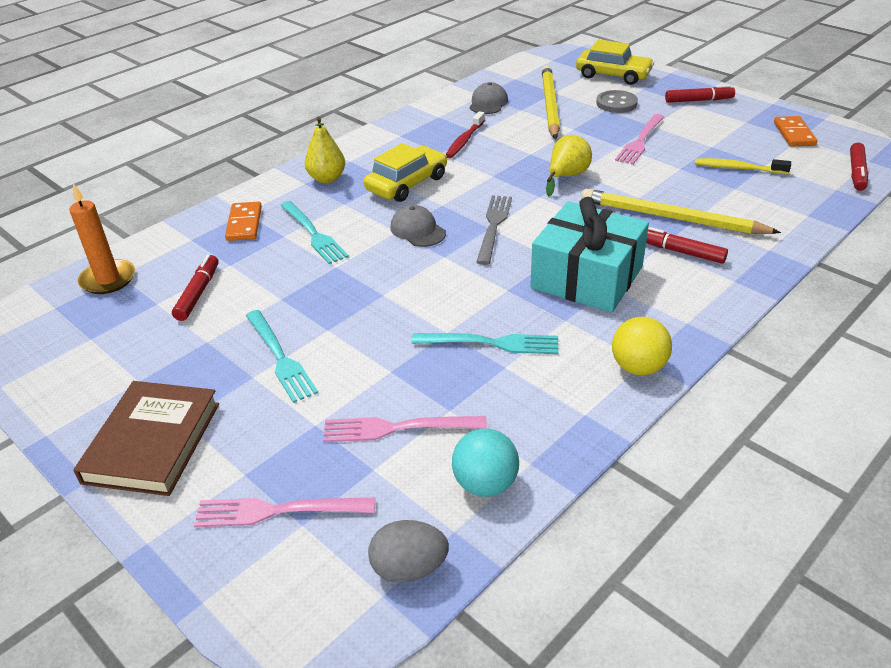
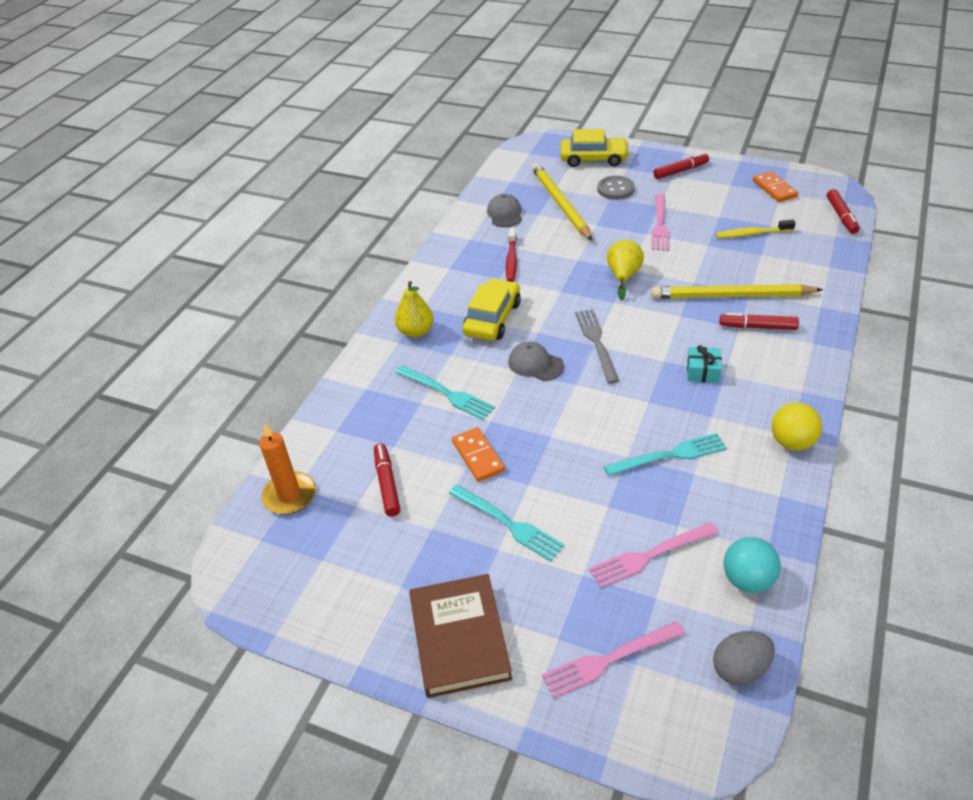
camera: 20 degrees left, 5 degrees up
(244, 224) = (374, 400): orange domino -> orange domino (478, 456)
(586, 277) = (702, 371): turquoise gift -> turquoise gift, size x0.42

